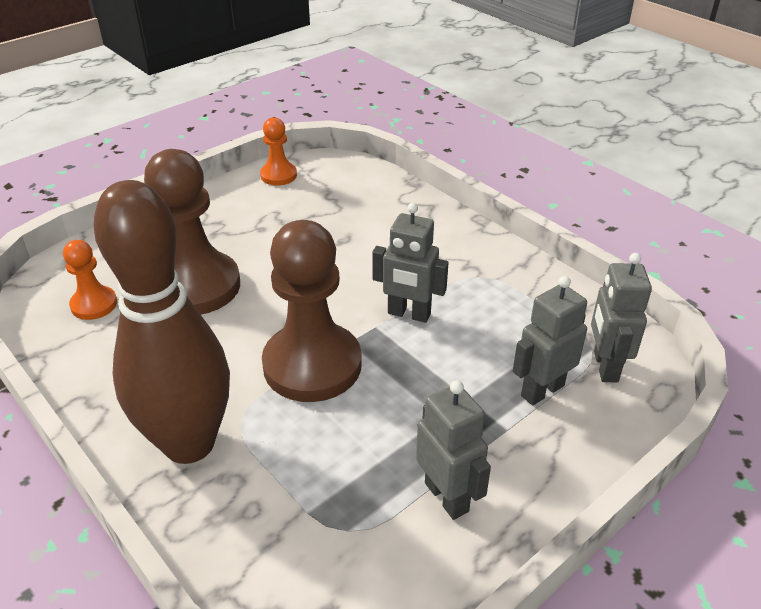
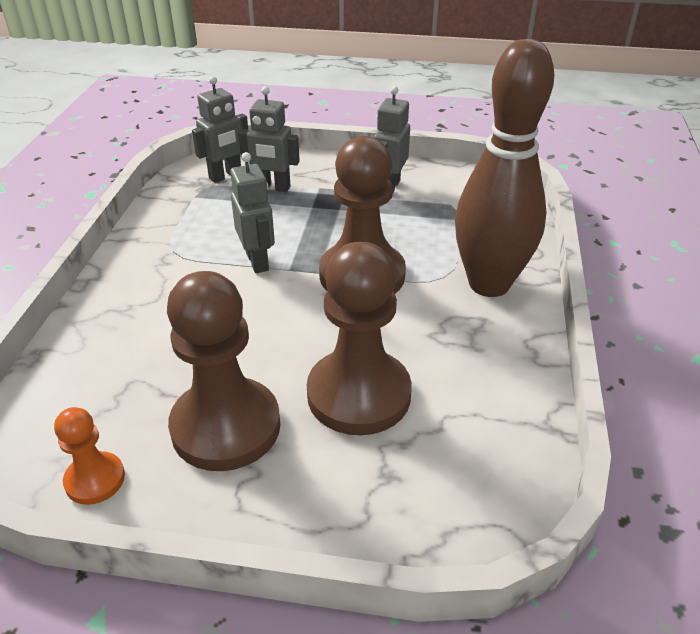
camera: 130 degrees left, 0 degrees up
(94, 304) = (463, 445): orange pawn -> none
(251, 225) = (226, 426): none -> brown pawn

